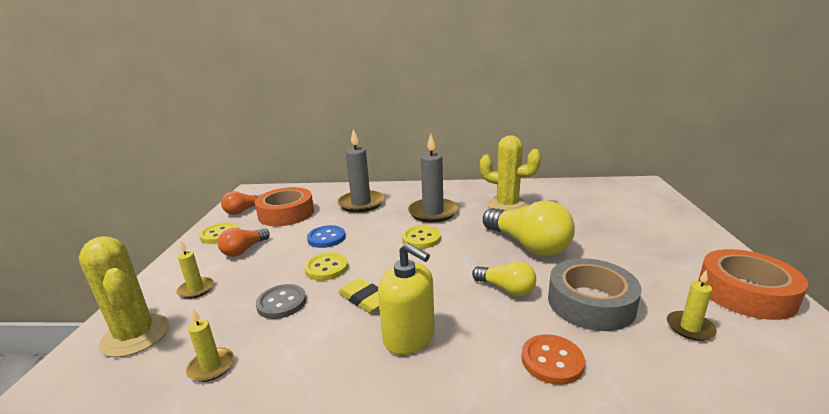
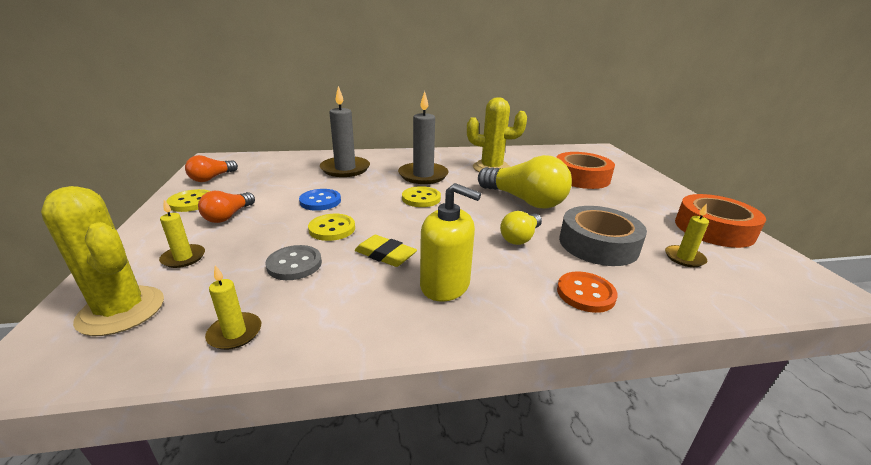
camera: 15 degrees left, 5 degrees up
(286, 213) = (264, 180): orange tape -> orange tape (581, 177)
(506, 289) = (520, 238): yellow light bulb -> yellow light bulb turned 105 degrees clockwise

